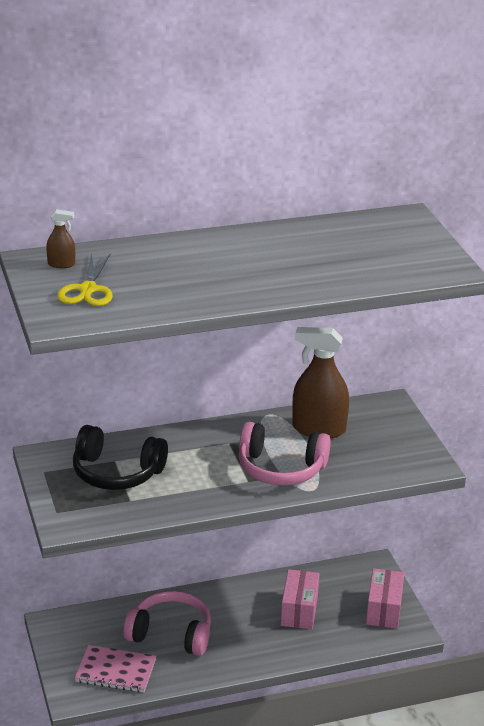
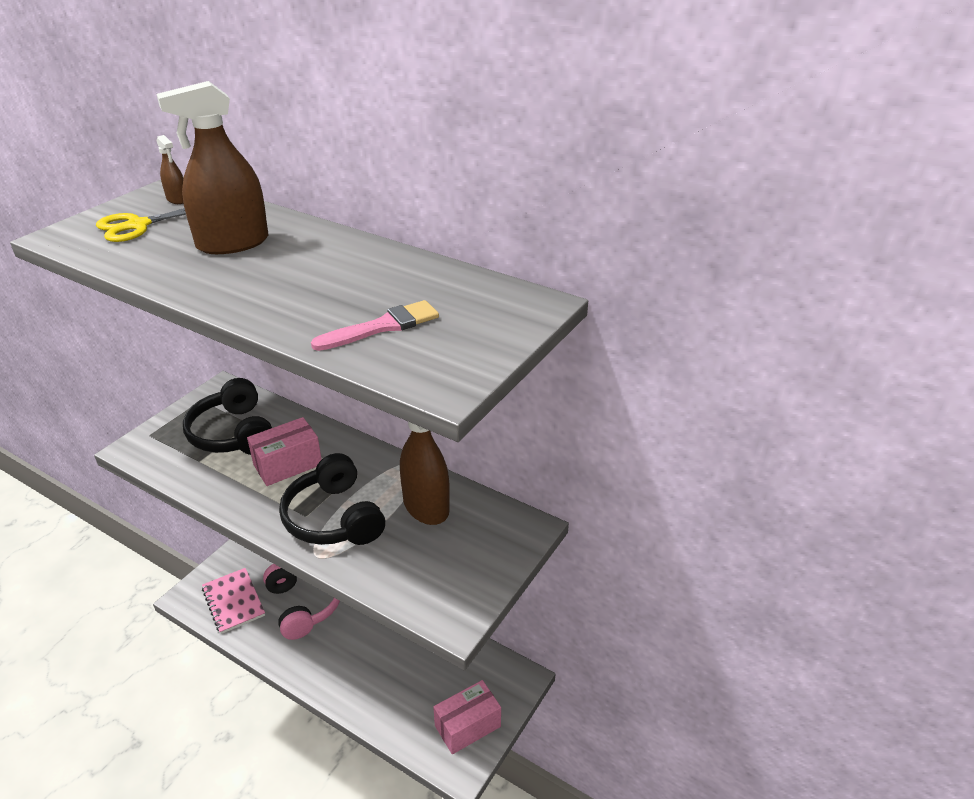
camera: 50 degrees right, 5 degrees up
(179, 268) = (233, 243): none -> brown spray bottle
(280, 468) = (334, 518): pink headphones -> black headphones
(299, 611) = (407, 666): pink box -> pink box (288, 464)
(369, 263) = (382, 327): none -> pink brush

